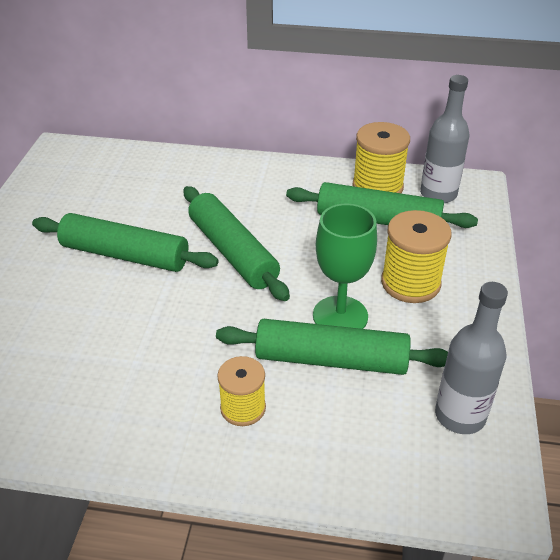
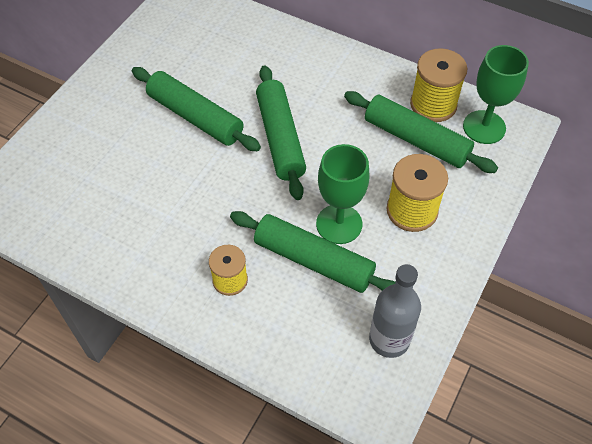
camera: 20 degrees right, 15 degrees up
(438, 194) = (484, 127): grey bottle -> green goblet

